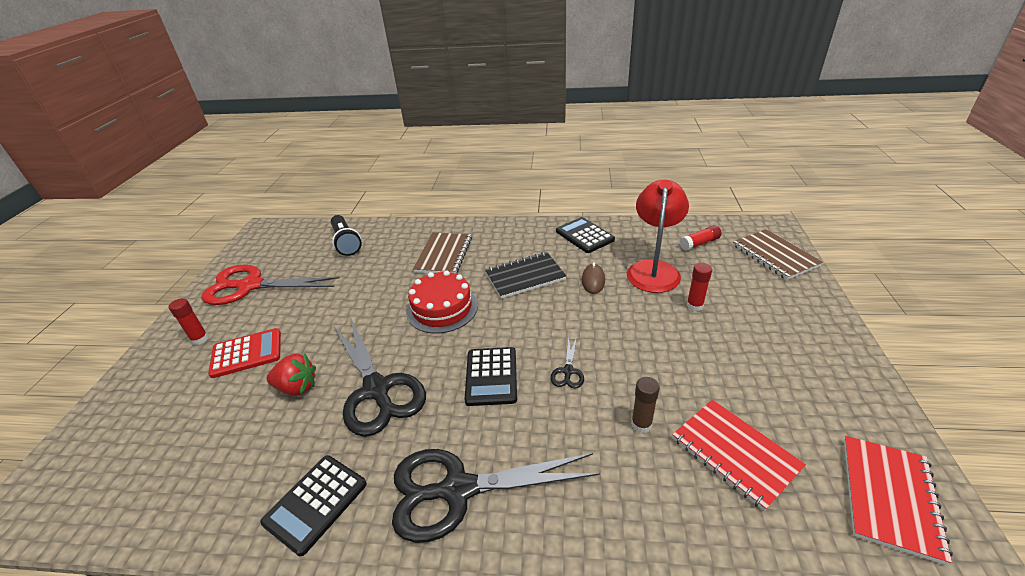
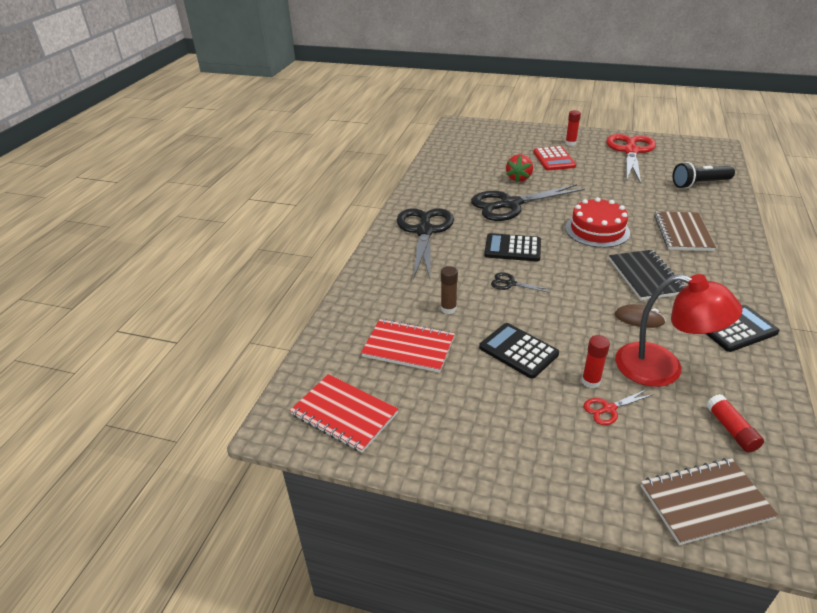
camera: 100 degrees right, 0 degrees up
(316, 503) = (433, 190): black calculator -> black calculator (518, 351)
(444, 255) = (682, 233): brown notebook -> brown notebook turned 75 degrees clockwise
(720, 295) = (608, 409): none -> red scissors
(734, 453) = (408, 347): red notebook -> red notebook turned 45 degrees clockwise

